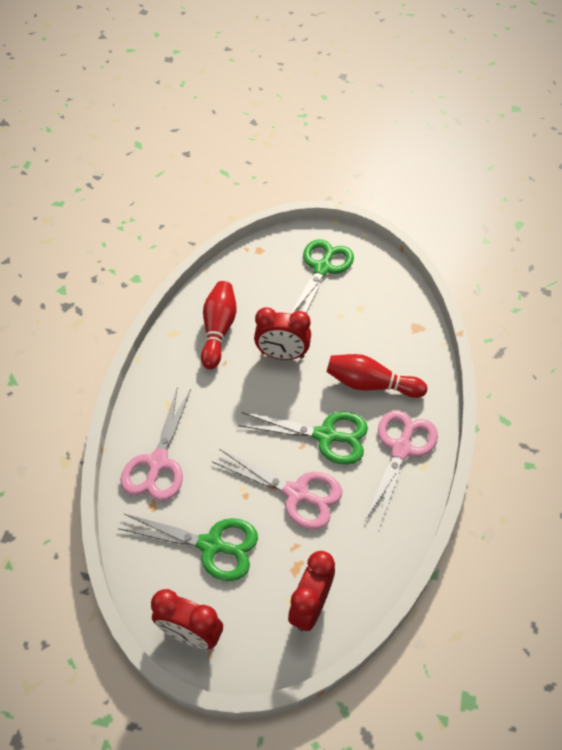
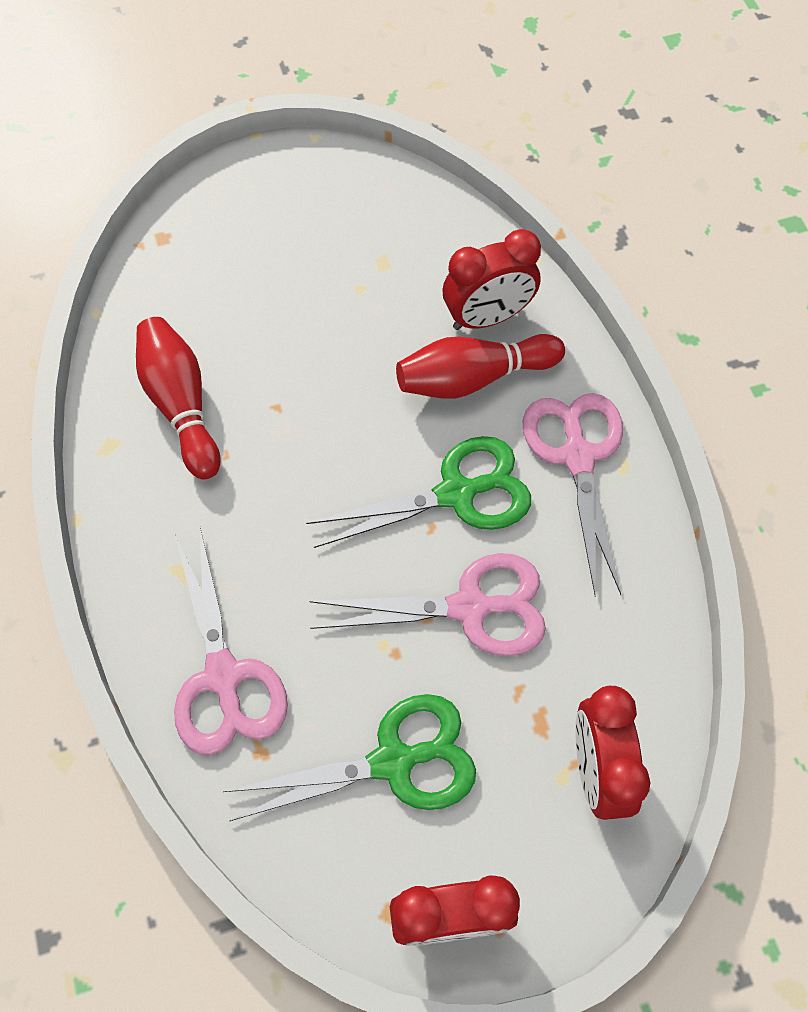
camera: 30 degrees left, 10 degrees up
(282, 355) = (310, 396): red clock -> red clock (487, 317)
(322, 268) = (284, 223): green scissors -> none

